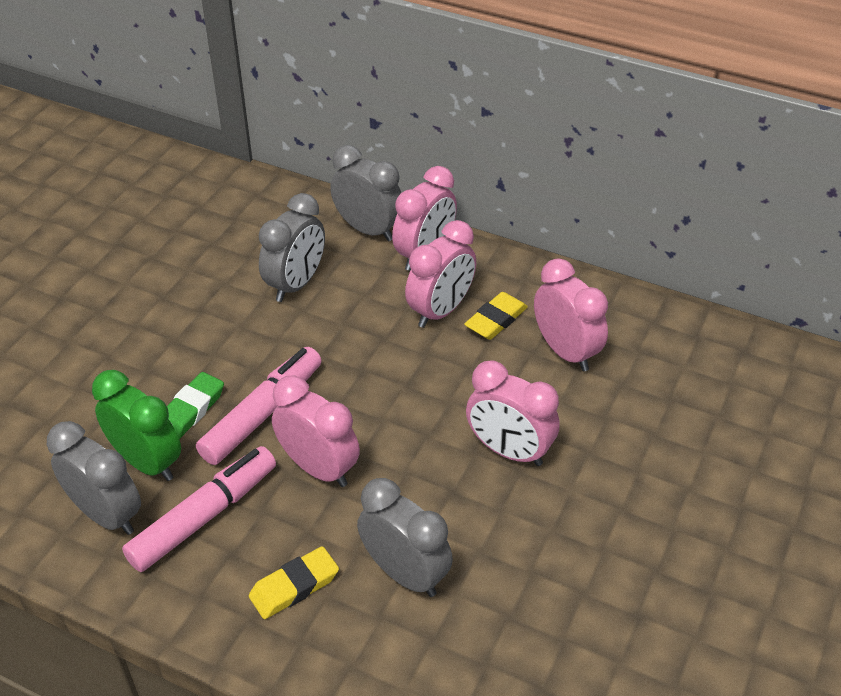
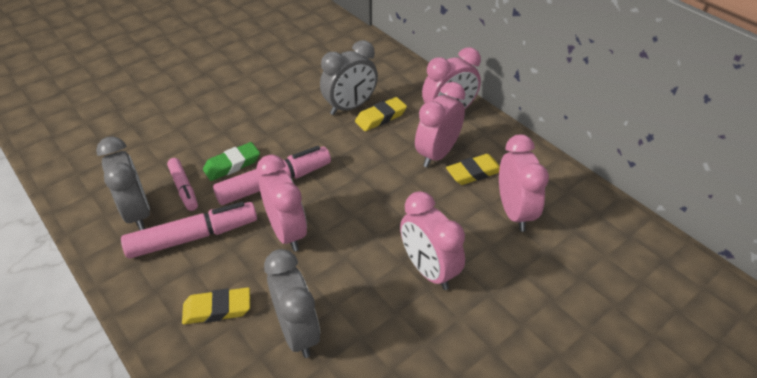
camera: 25 degrees right, 0 degrees up
(147, 462) = (184, 188): green clock -> pink marker
(344, 286) = (381, 117): none -> yellow eraser
(368, 230) = (419, 86): grey clock -> none
(440, 311) = (437, 154): pink clock -> pink clock turned 150 degrees clockwise

